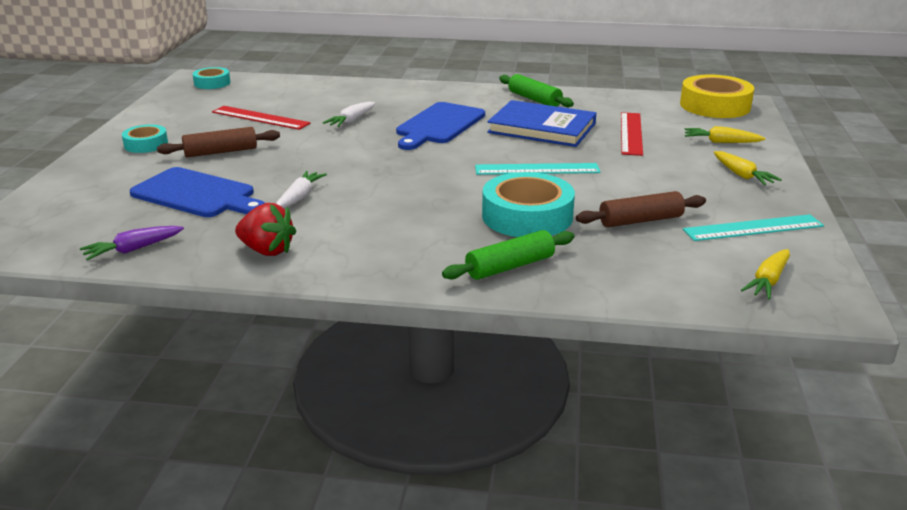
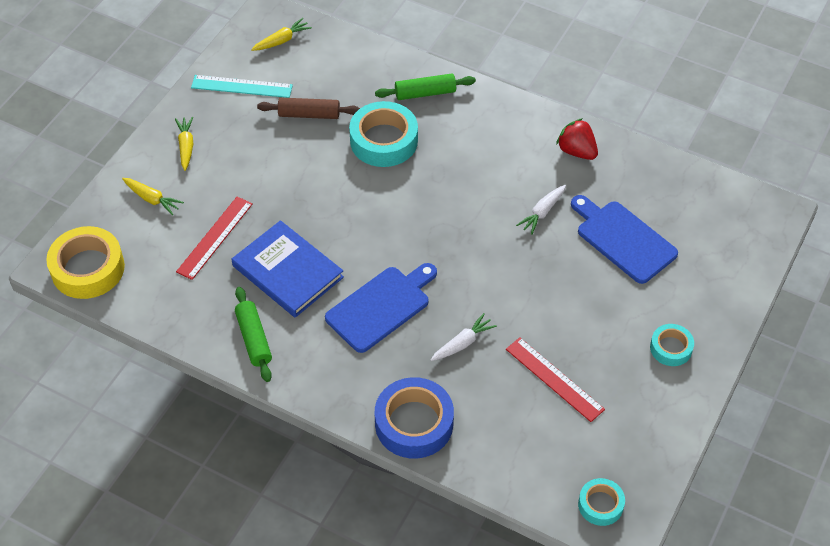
camera: 160 degrees left, 25 degrees up
(133, 249) = (668, 177): purple carrot -> none
(221, 152) = (600, 310): brown rolling pin -> none
(373, 89) = (414, 423): none -> blue tape
(537, 169) = (338, 201): turquoise ruler -> none

